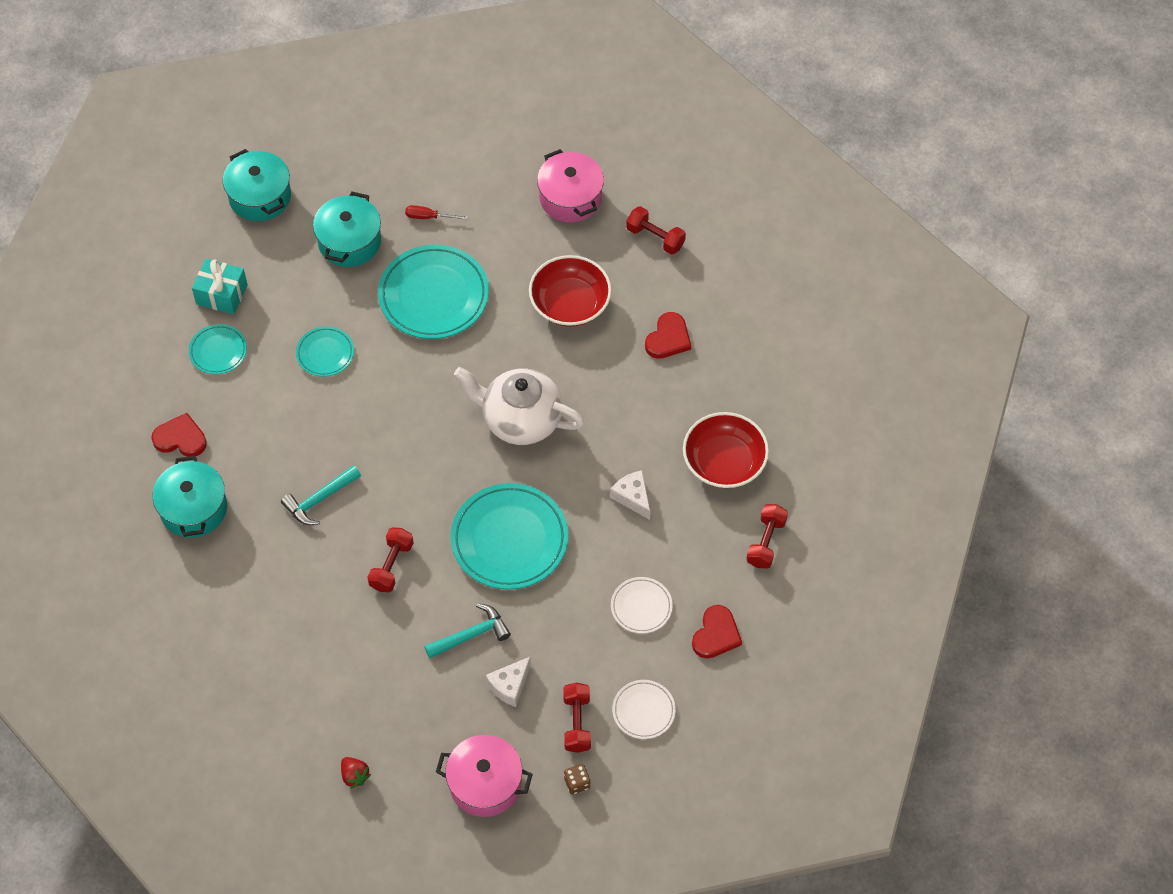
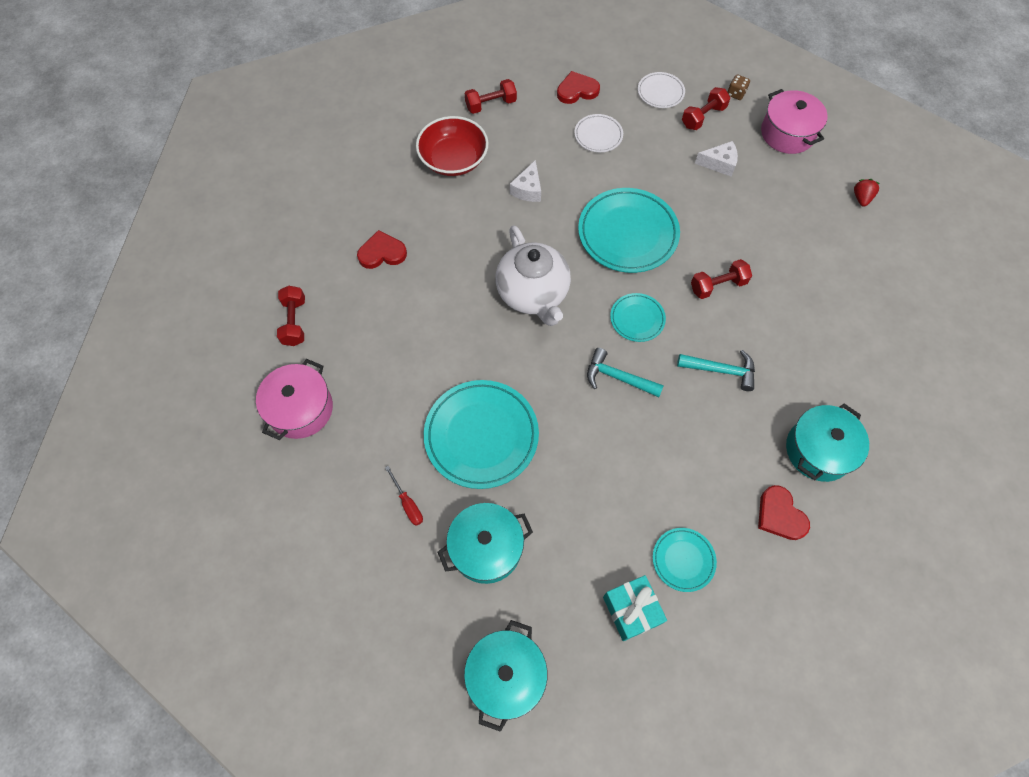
camera: 130 degrees left, 5 degrees up
(325, 353) = (606, 472): turquoise plate -> turquoise plate (637, 319)
(471, 635) = (711, 206): turquoise hammer -> turquoise hammer (617, 377)
(570, 303) = (405, 335): red bowl -> none

